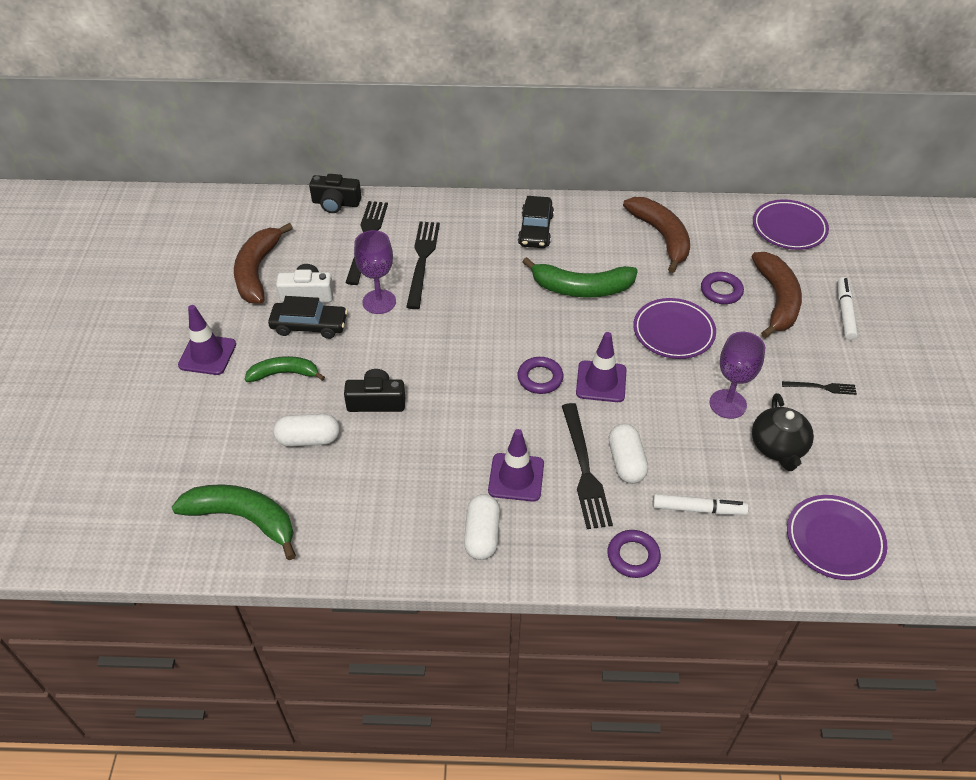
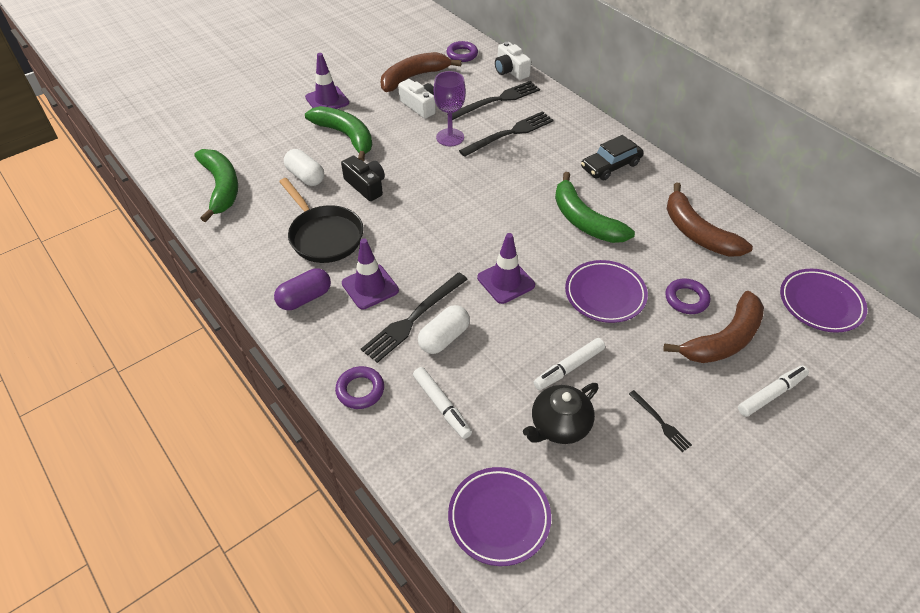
camera: 50 degrees right, 0 degrees up
(284, 373) = (346, 136): green banana -> green banana, size x1.58
(309, 325) = (395, 122): black car -> none
(336, 203) = (510, 70): black camera -> white camera
(412, 473) = (324, 236): none -> black pan
(482, 535) = (305, 298): white capsule -> purple capsule
(540, 378) = (472, 248): purple ring -> purple ring (462, 54)
(661, 237) = (697, 233): brown banana -> brown banana turned 120 degrees clockwise
(728, 404) = (569, 368): purple goblet -> white marker

